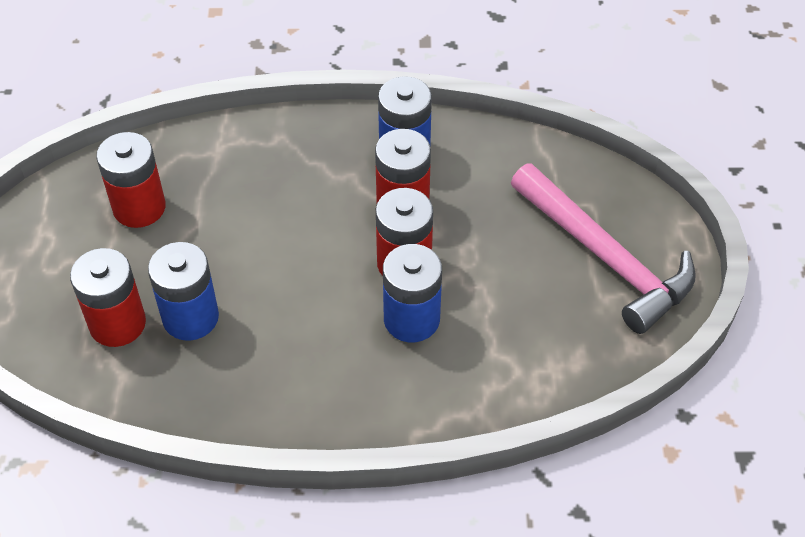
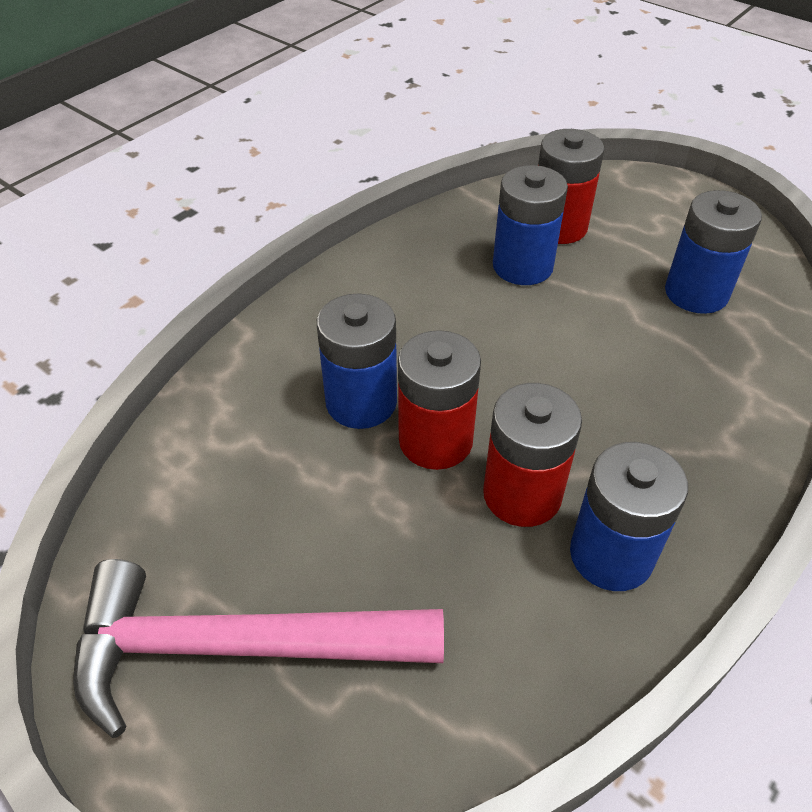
camera: 130 degrees right, 5 degrees down
(139, 207) = (696, 293): red battery -> blue battery

